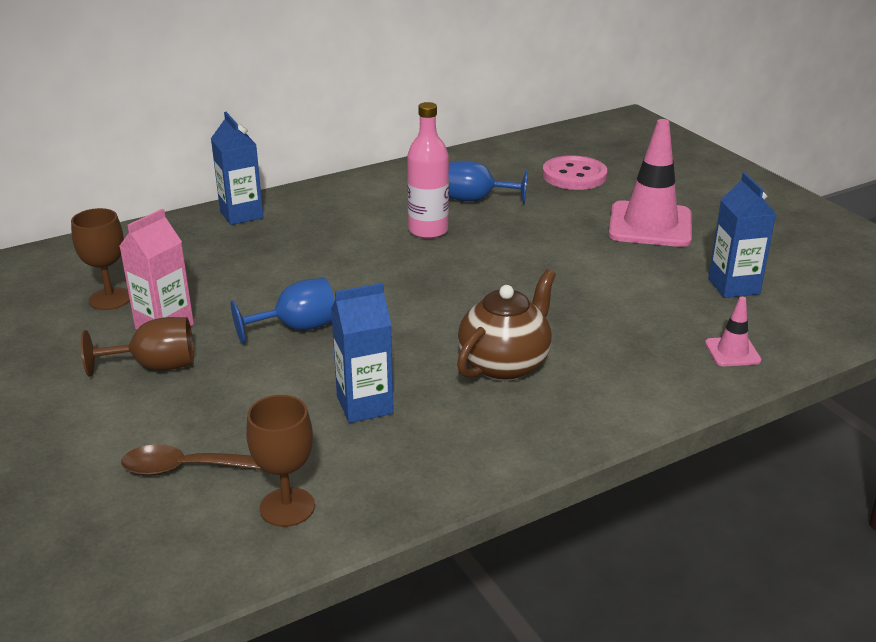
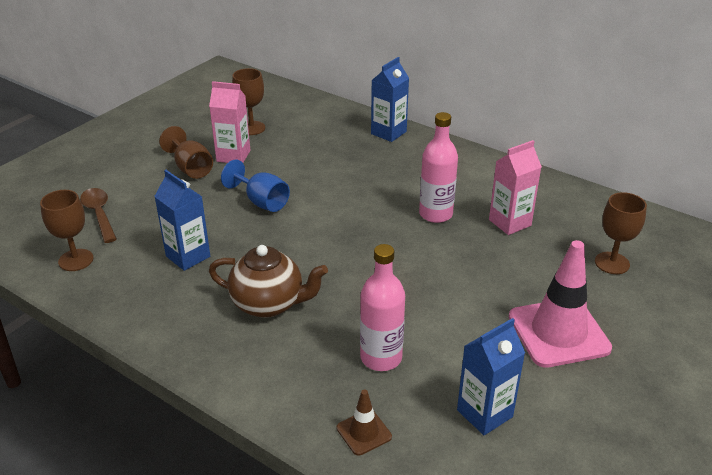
camera: 65 degrees right, 5 degrees up
(477, 199) = (510, 223): blue goblet -> pink carton
(574, 175) = (612, 263): pink button -> brown goblet
(634, 318) = (381, 358): none -> pink bottle
(732, 352) = (364, 432): pink traffic cone -> brown traffic cone

